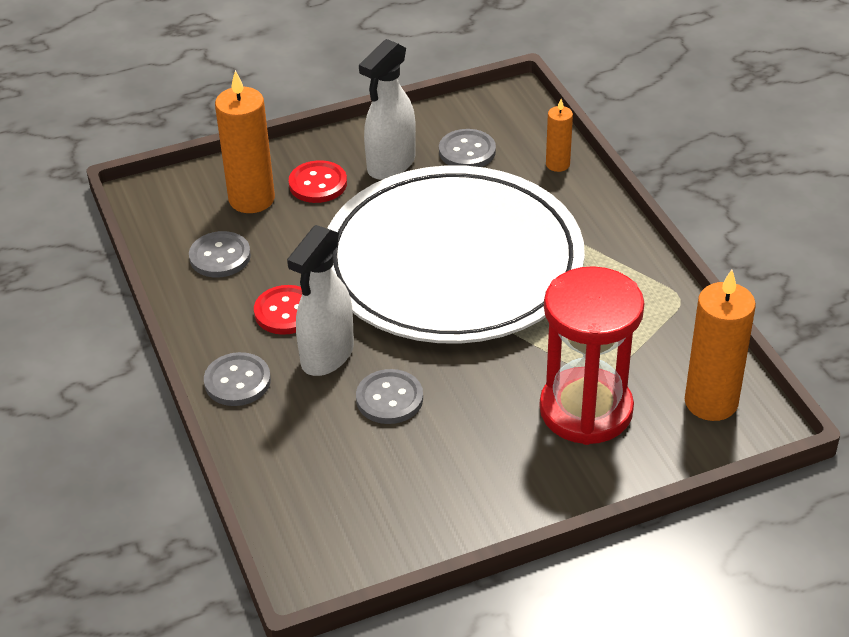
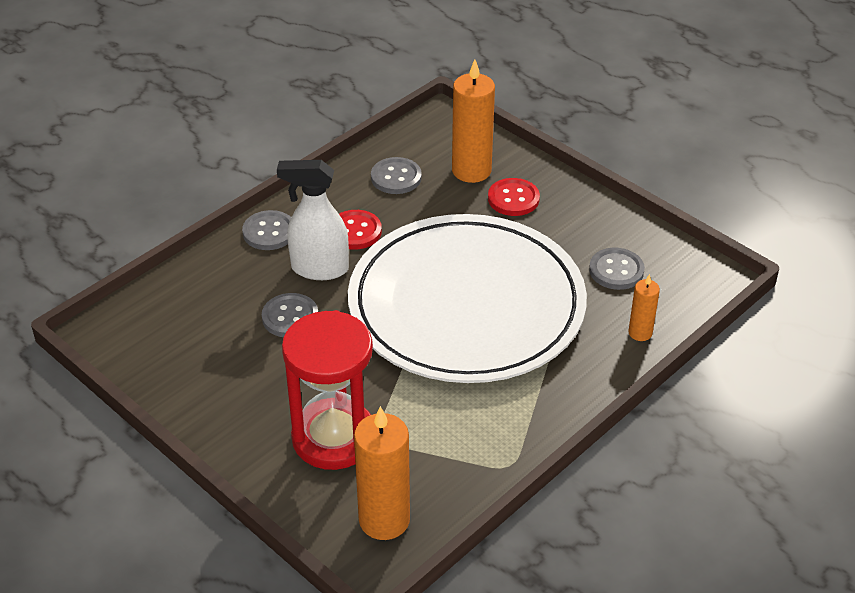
camera: 65 degrees right, 0 degrees up
(391, 165) = (566, 231): white spray bottle -> none

